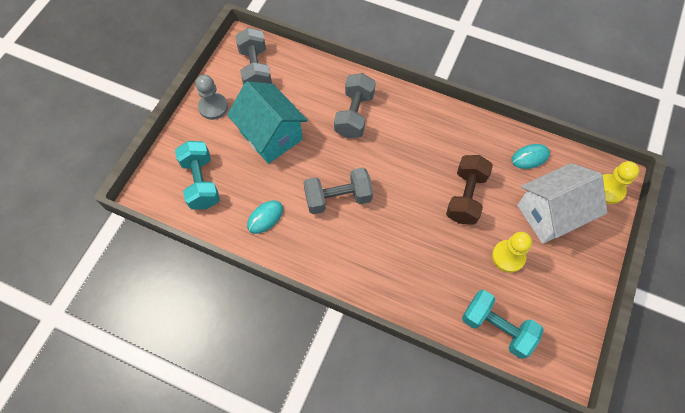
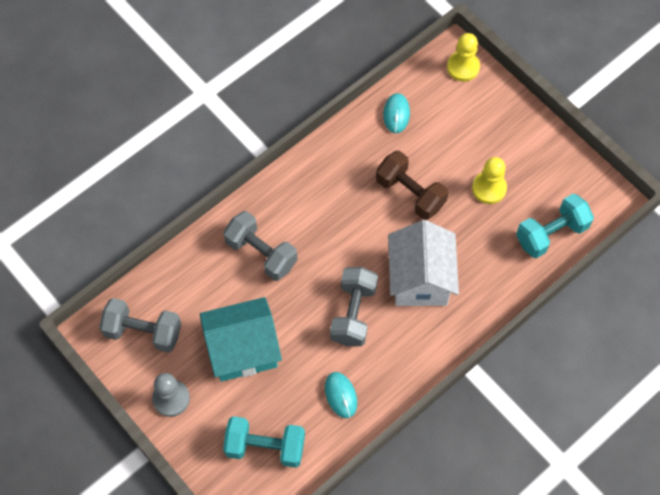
camera: 65 degrees left, 0 degrees up
(550, 214) = (464, 129): white house -> white house (420, 279)

